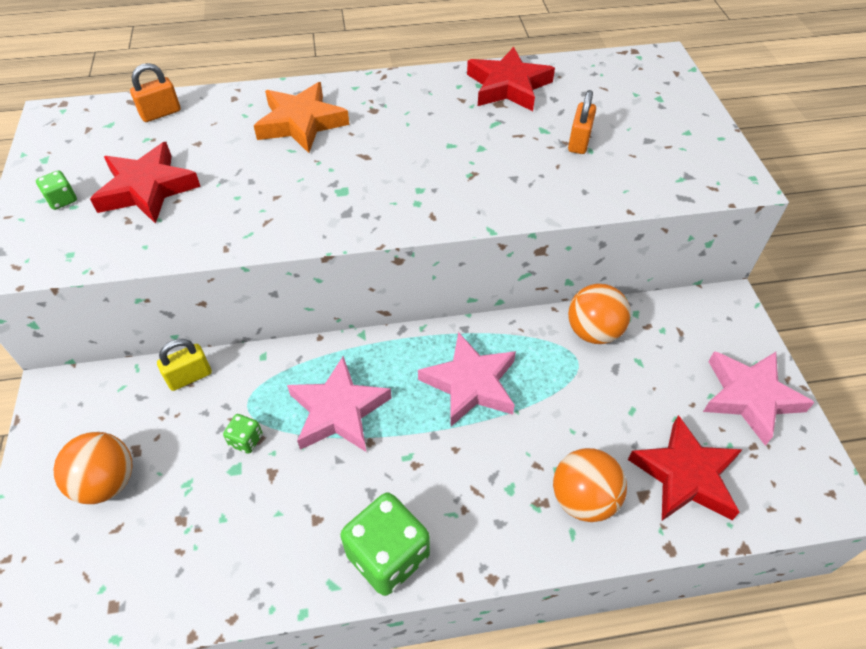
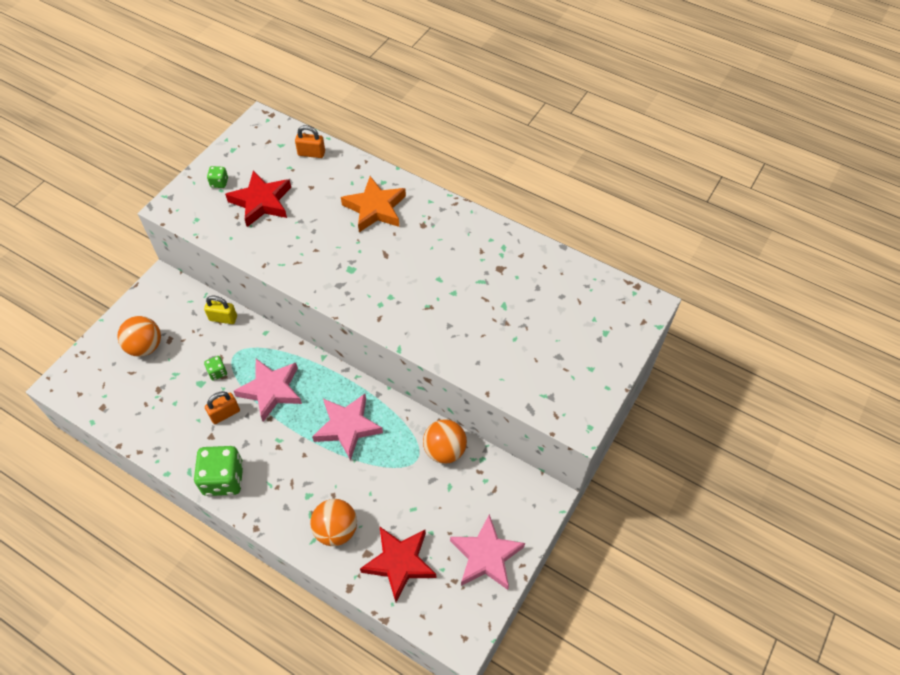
camera: 40 degrees right, 5 degrees up
(508, 86) = (520, 260): red star -> none
(579, 142) = (514, 328): orange padlock -> orange padlock (225, 413)

